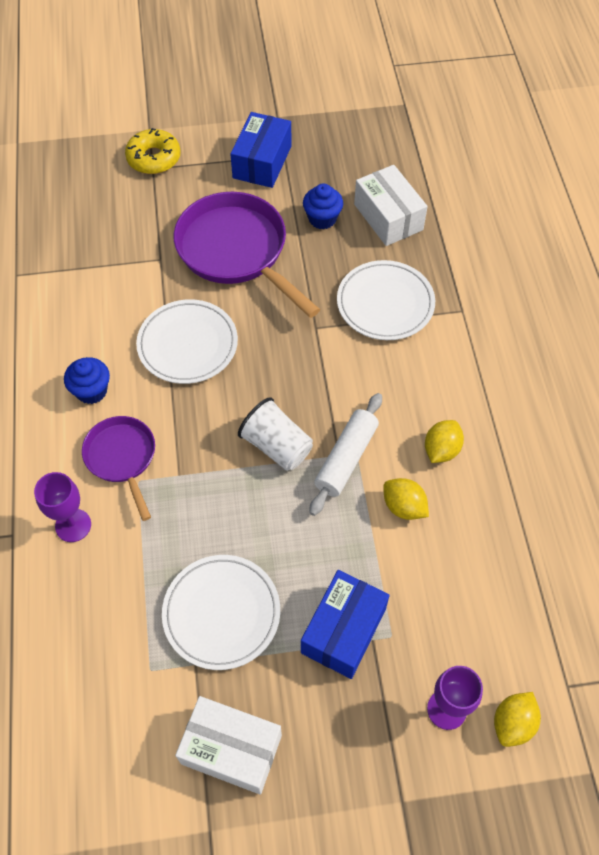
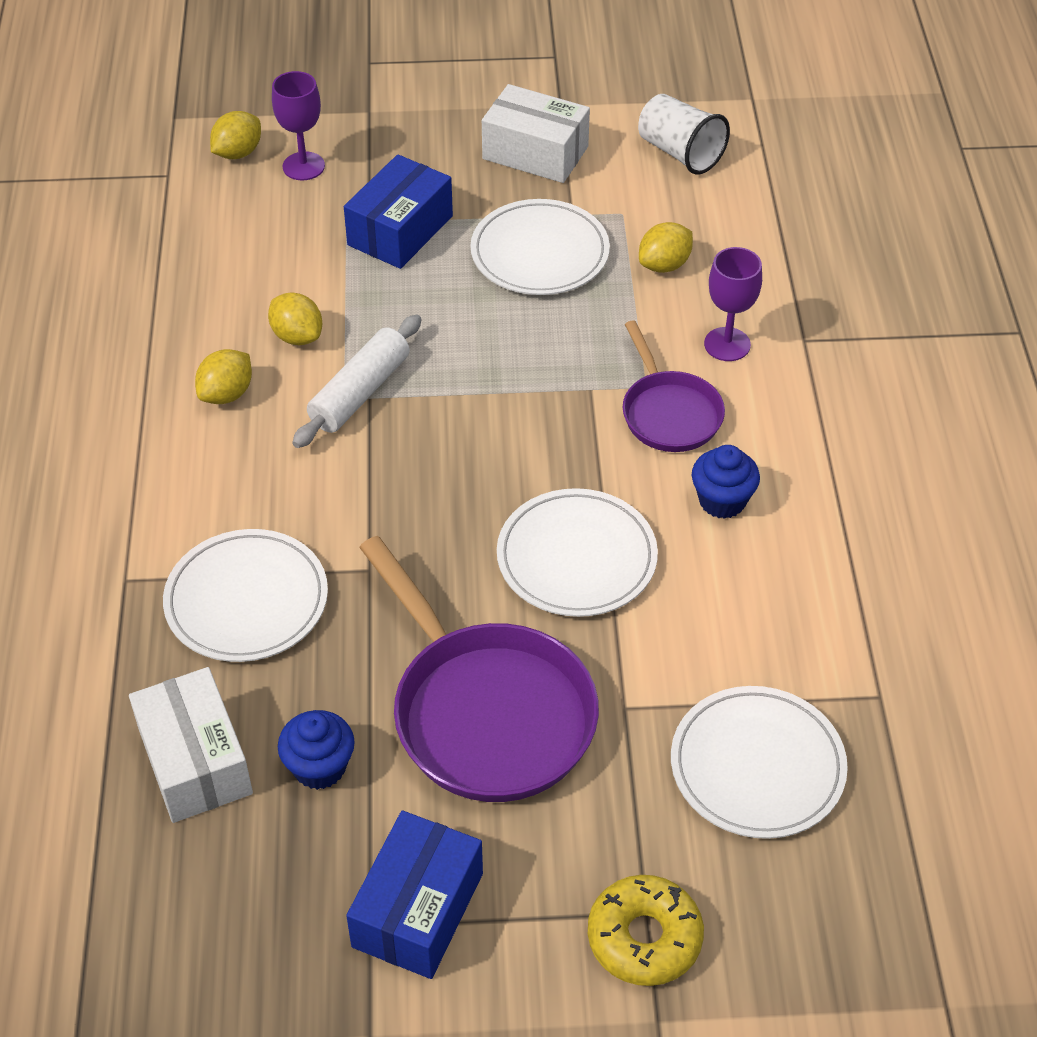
camera: 175 degrees left, 10 degrees down
(90, 234) = (757, 766): none -> white plate
(116, 607) = (664, 265): none -> yellow lemon
(277, 446) = (453, 413): white cup -> white cup (680, 153)

